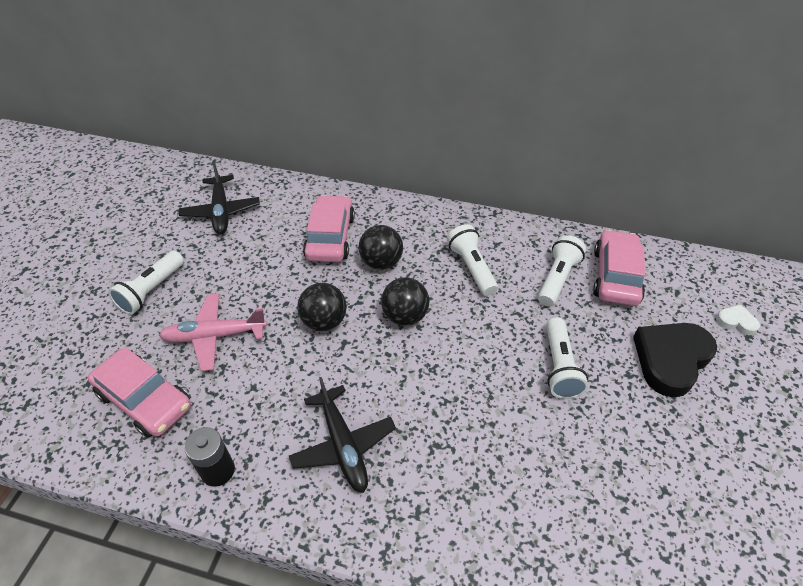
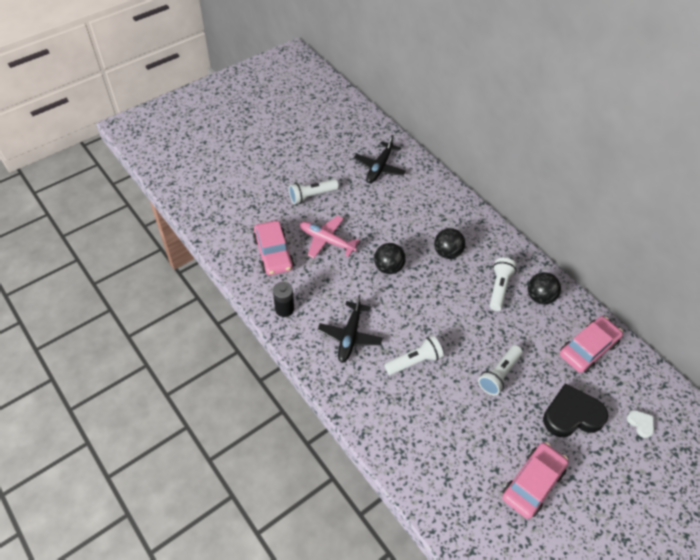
camera: 35 degrees right, 5 degrees up
(330, 237) = (429, 220): pink car -> pink car (532, 483)
(405, 316) = (435, 292): black ball -> black ball (540, 297)
(557, 278) = (547, 327): white flashlight -> white flashlight (414, 361)

